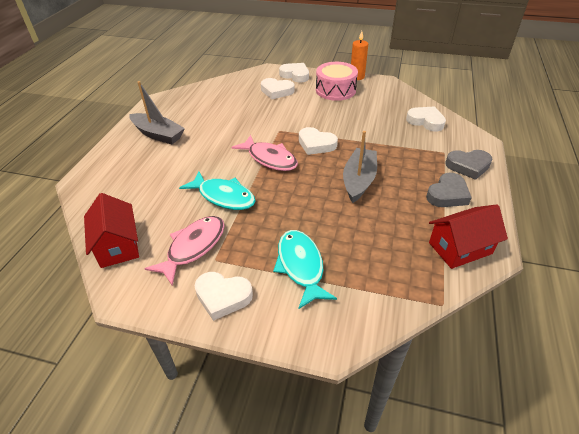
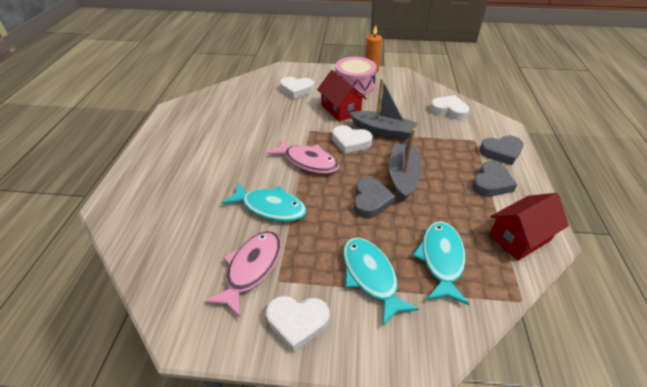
camera: 10 degrees left, 0 degrees up
(118, 245) = (166, 276): red house -> red house (340, 109)
(158, 134) = (183, 145): grey boat -> grey boat (383, 131)
(295, 75) = (311, 72): white heart -> none
(320, 199) = (370, 200): none -> grey heart
(373, 259) = (441, 259): none -> turquoise fish

